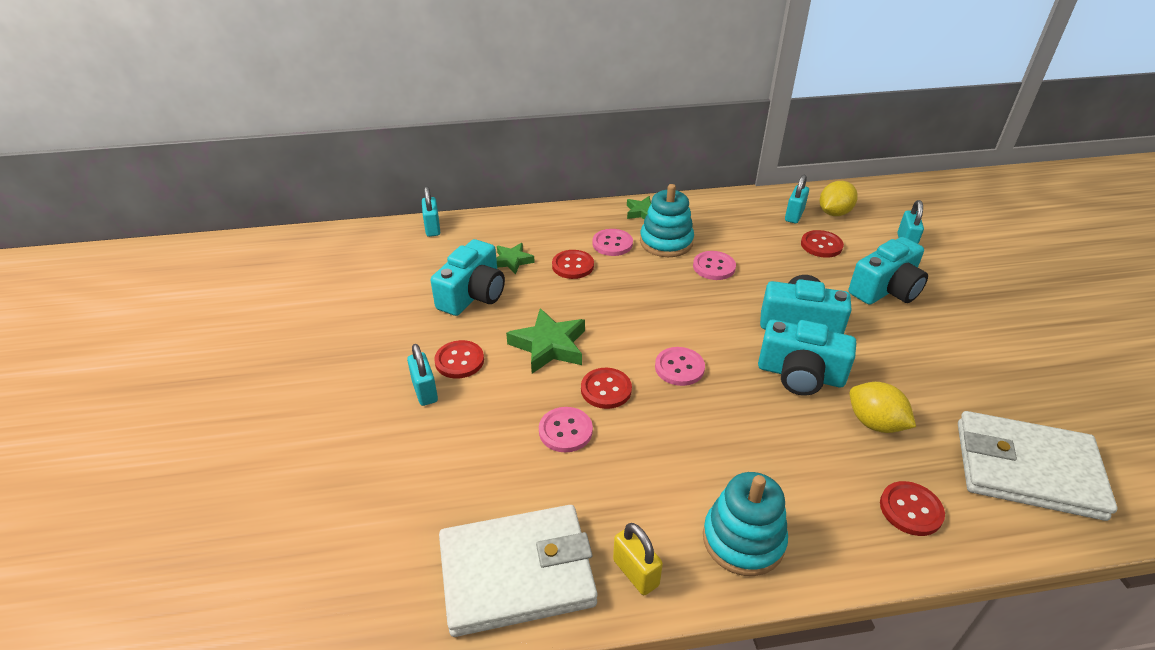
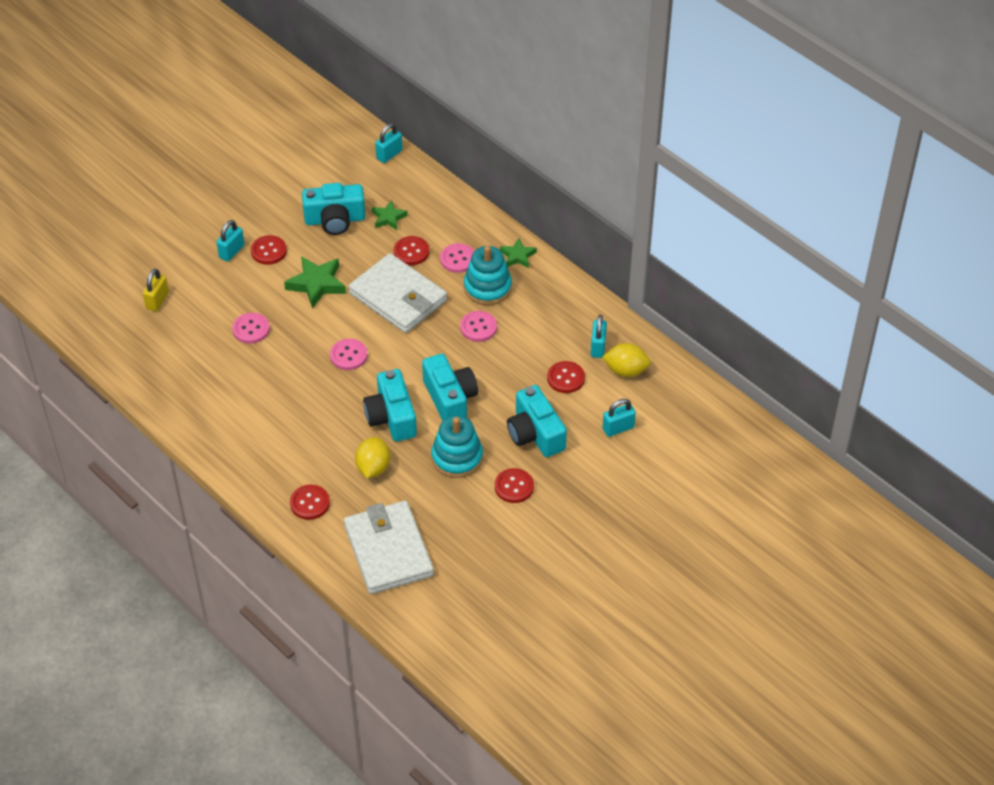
camera: 55 degrees right, 10 degrees up
(516, 573) = (144, 359): white wallet -> white wallet (398, 297)
(606, 389) = (299, 330): red button -> red button (514, 487)
(635, 573) = (178, 404): yellow padlock -> yellow padlock (157, 300)
(743, 540) = (231, 438): turquoise stacking toy -> turquoise stacking toy (457, 457)
(794, 215) = (598, 347): turquoise padlock -> turquoise padlock turned 75 degrees counterclockwise
(886, 289) = (535, 434): turquoise camera -> turquoise camera turned 45 degrees clockwise

